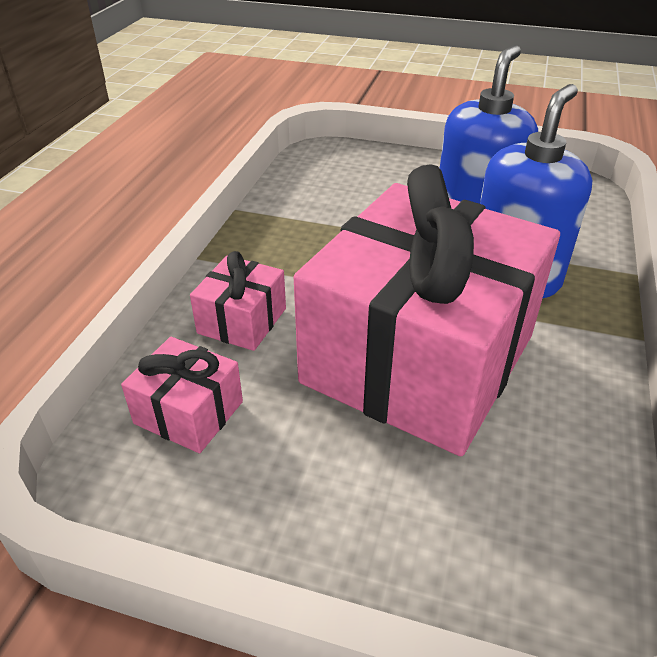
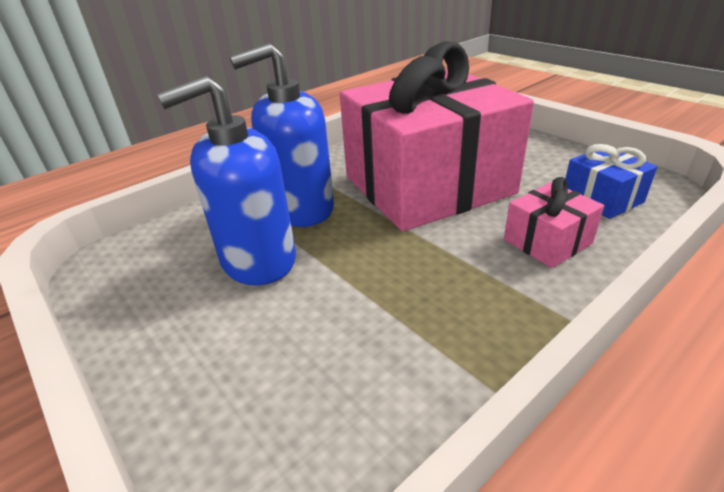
camera: 145 degrees left, 5 degrees down
(189, 412) = (602, 198): pink gift -> blue gift

